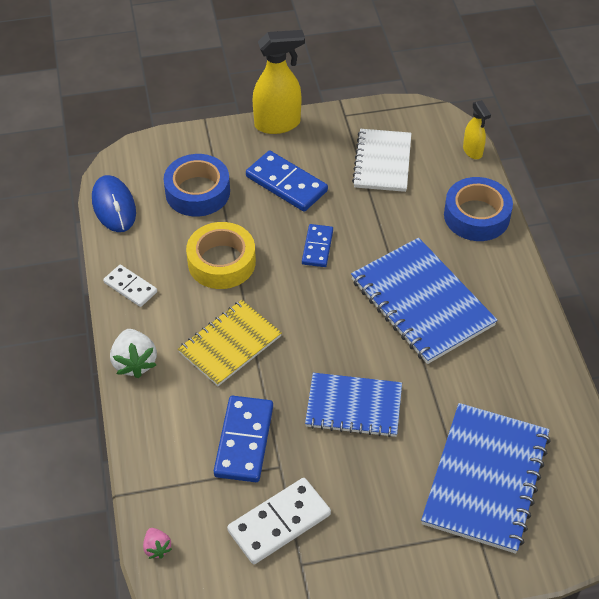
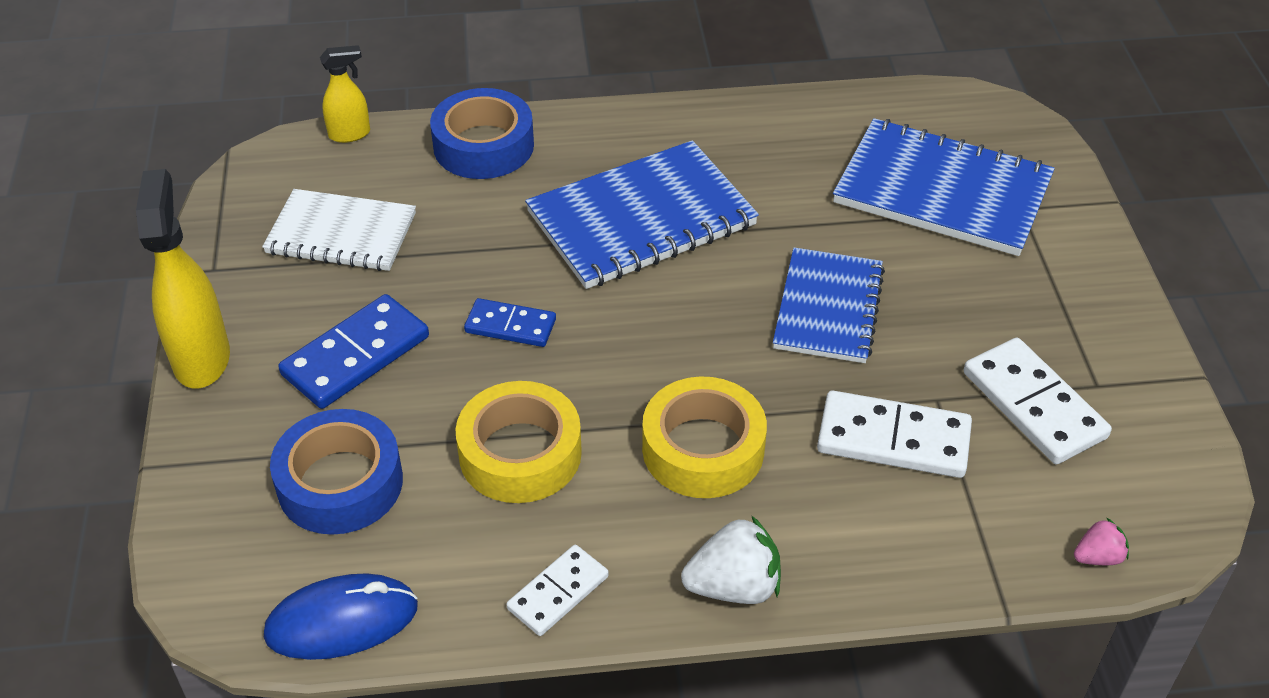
camera: 85 degrees left, 5 degrees down
(230, 344) = (703, 449): yellow notebook -> yellow tape
(244, 441) = (893, 439): blue domino -> white domino

